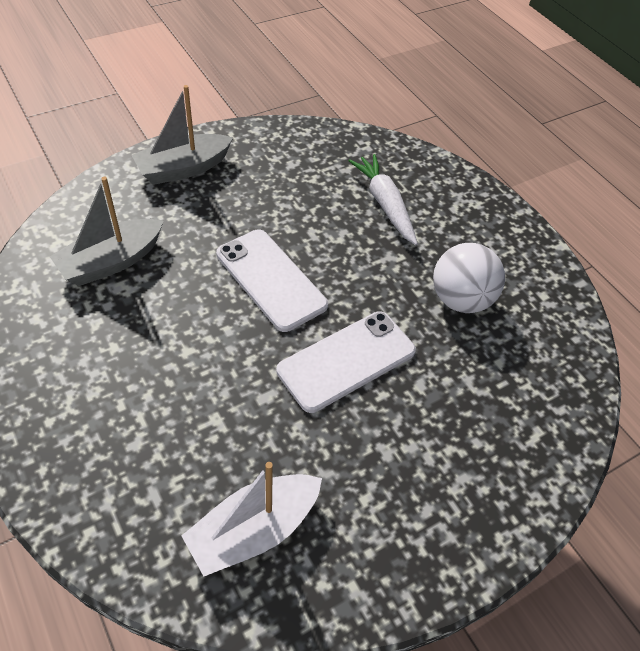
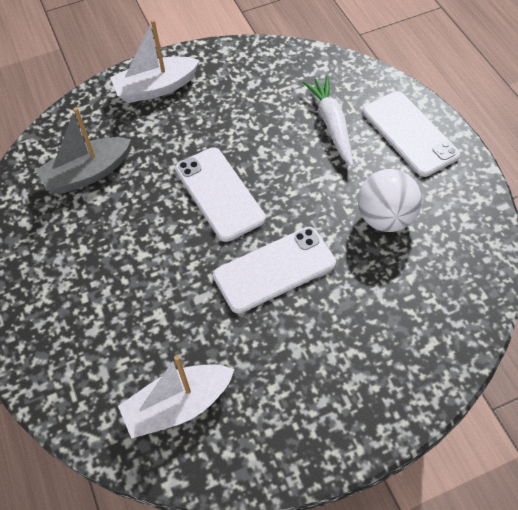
camera: 15 degrees right, 5 degrees up
(183, 169) = (156, 88): grey boat -> white boat
(469, 212) = (409, 133): none -> white phone

